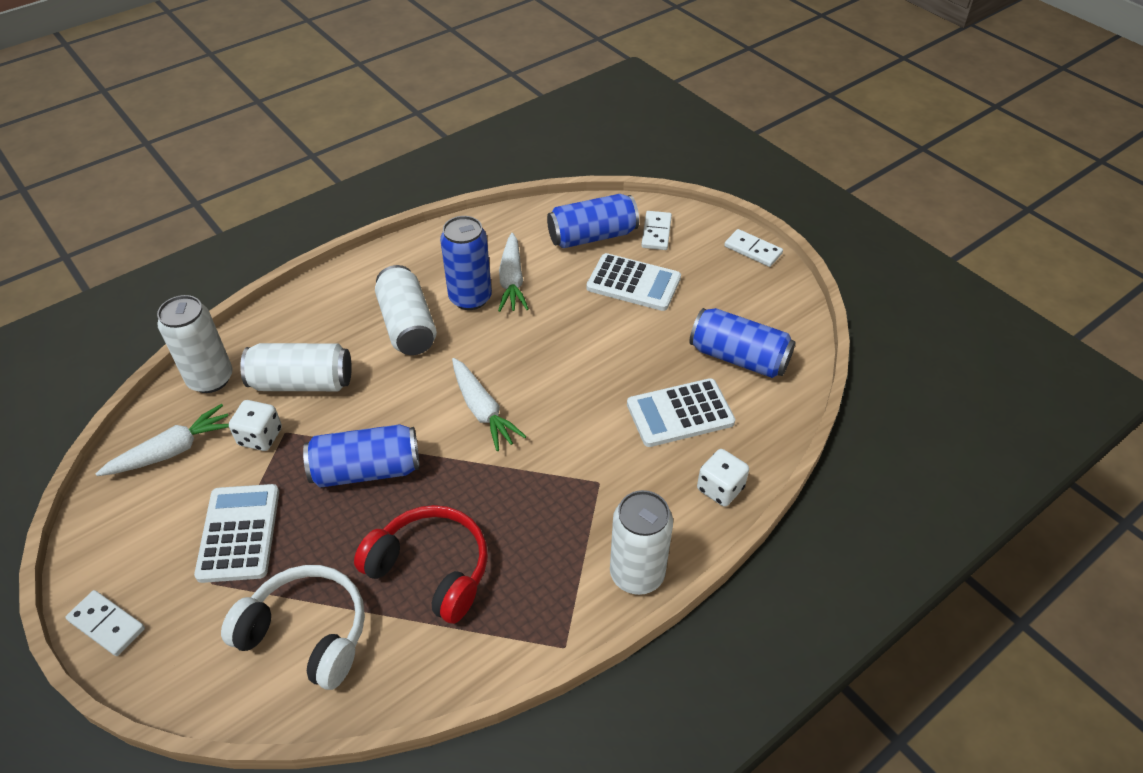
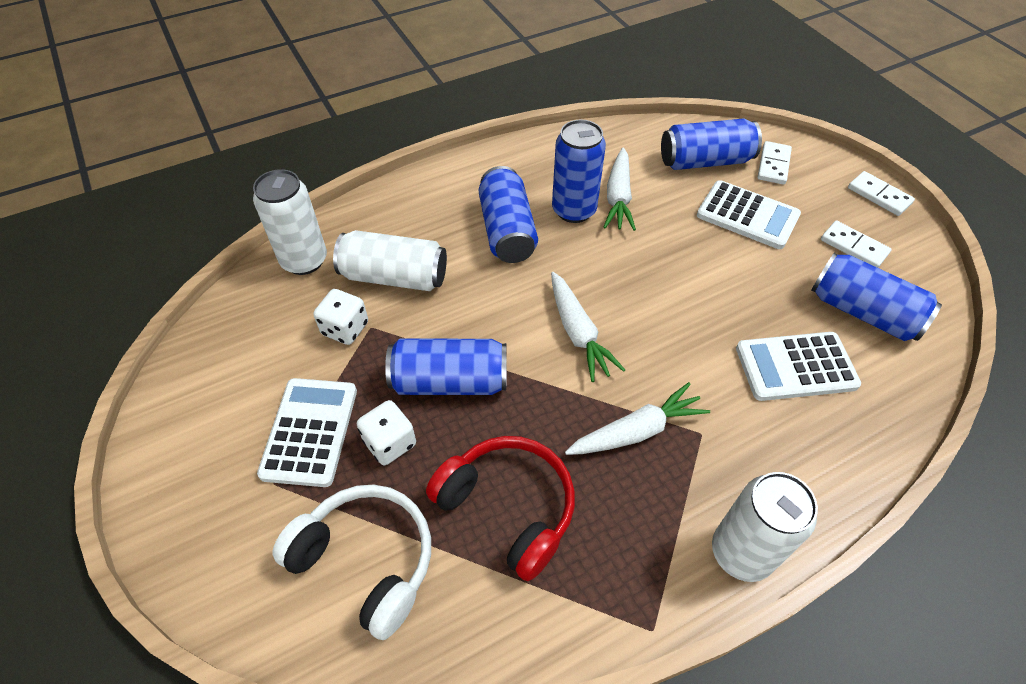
camera: 10 degrees right, 5 degrees up
(107, 624) = (161, 513): white domino -> white domino (854, 247)
(171, 451) = (255, 331): white carrot -> white carrot (636, 431)
(407, 325) = (507, 231): white can -> blue can
(720, 488) = (841, 463): white dice -> white dice (390, 443)

